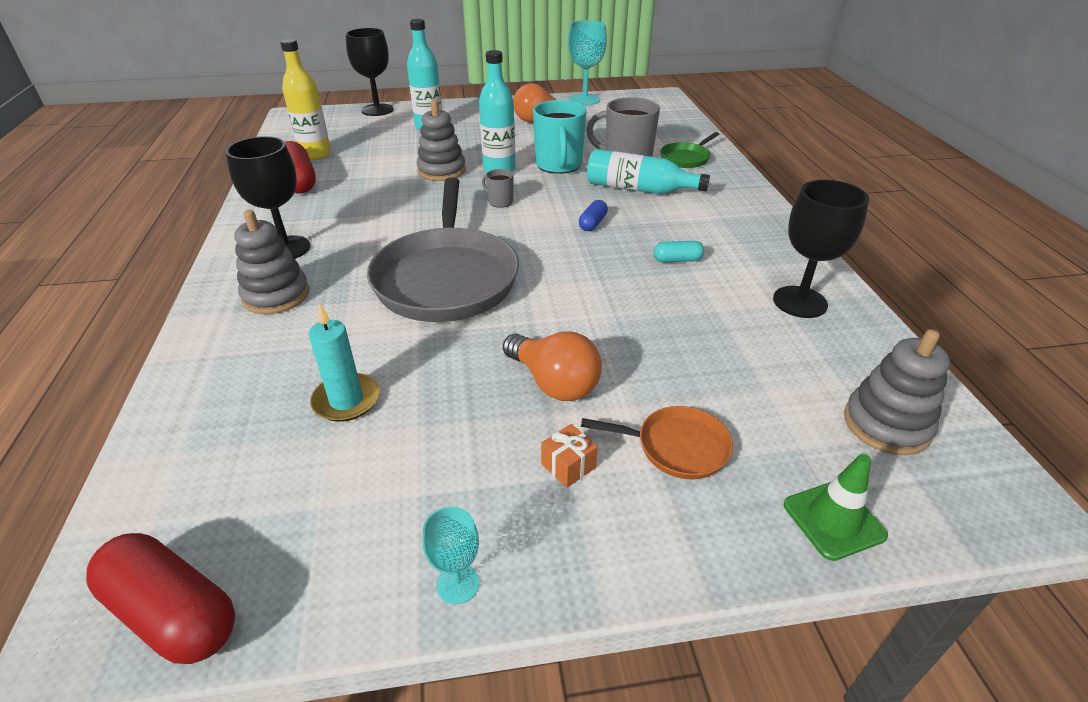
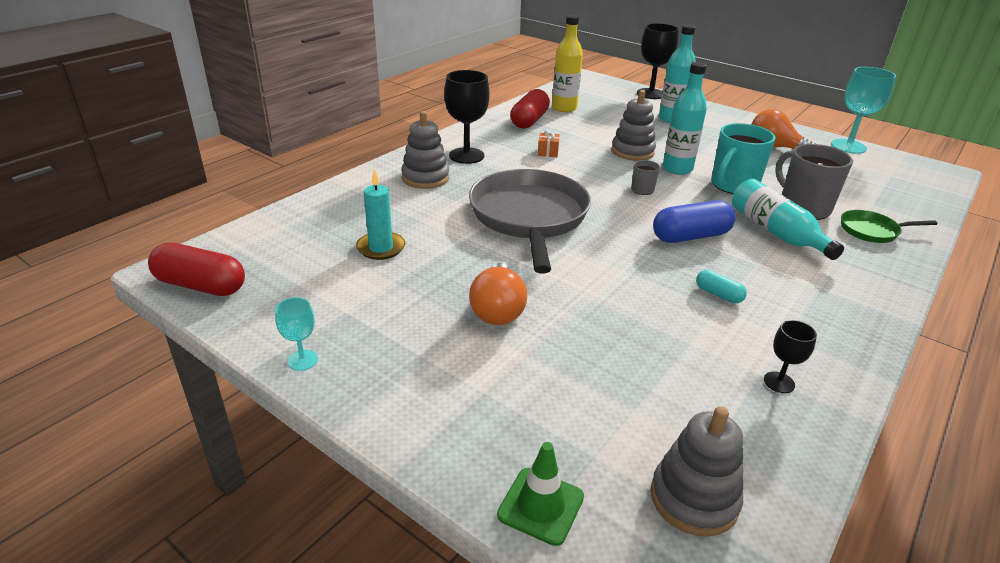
camera: 45 degrees right, 5 degrees down
(173, 613) = (201, 286): red capsule -> red capsule turned 60 degrees counterclockwise
(446, 278) = (529, 217): grey pan -> grey pan turned 135 degrees clockwise
(568, 466) = (434, 354): orange gift -> orange gift (548, 152)
(592, 223) = (690, 236): blue capsule -> blue capsule, size x1.92
(676, 447) = (511, 392): orange pan -> none
(799, 302) = (779, 382): black goblet -> black goblet, size x0.52

